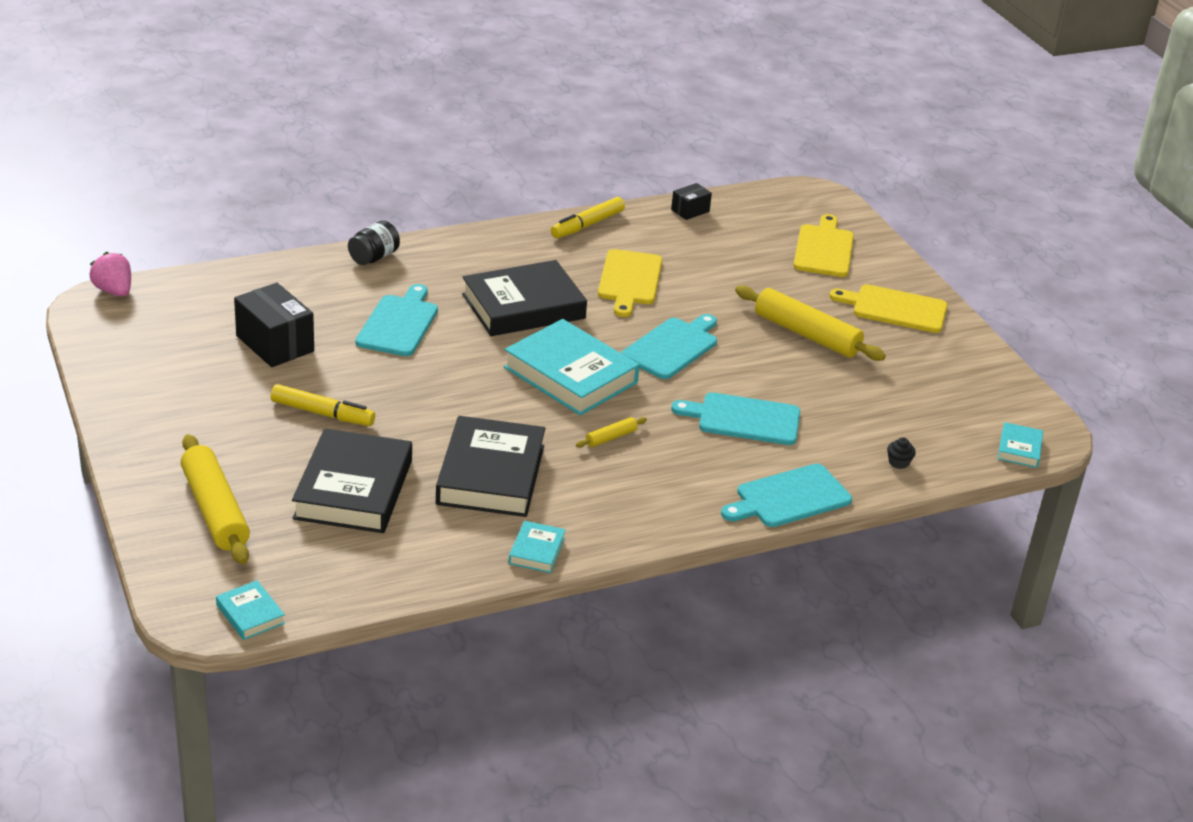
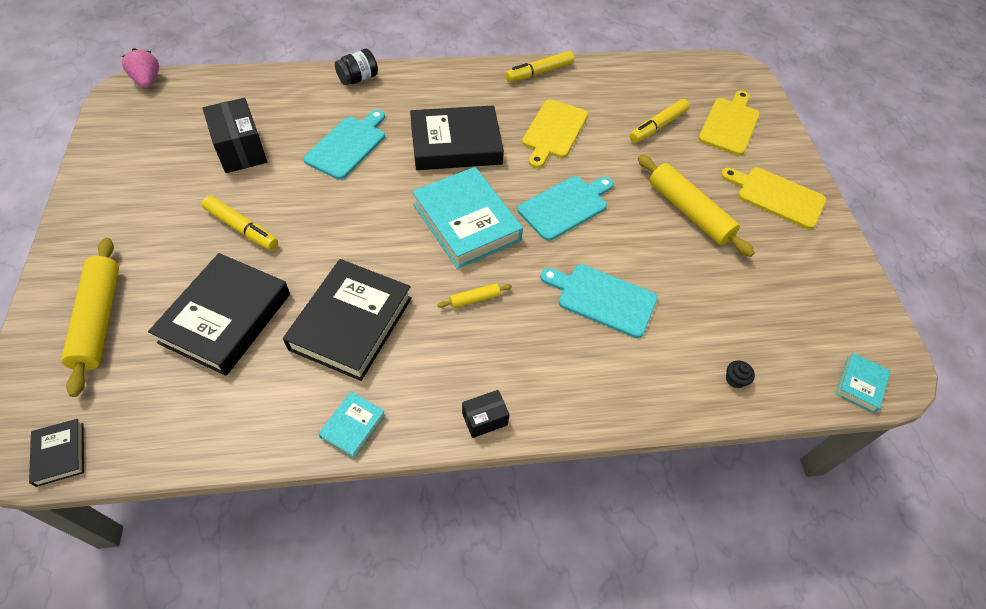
camera: 15 degrees right, 20 degrees up
(250, 614) = (60, 454): turquoise book -> black book
(690, 210) = (628, 70): black box -> black box (484, 419)
(744, 261) = (657, 126): none -> yellow marker
(789, 497) = (615, 404): turquoise cutting board -> none

